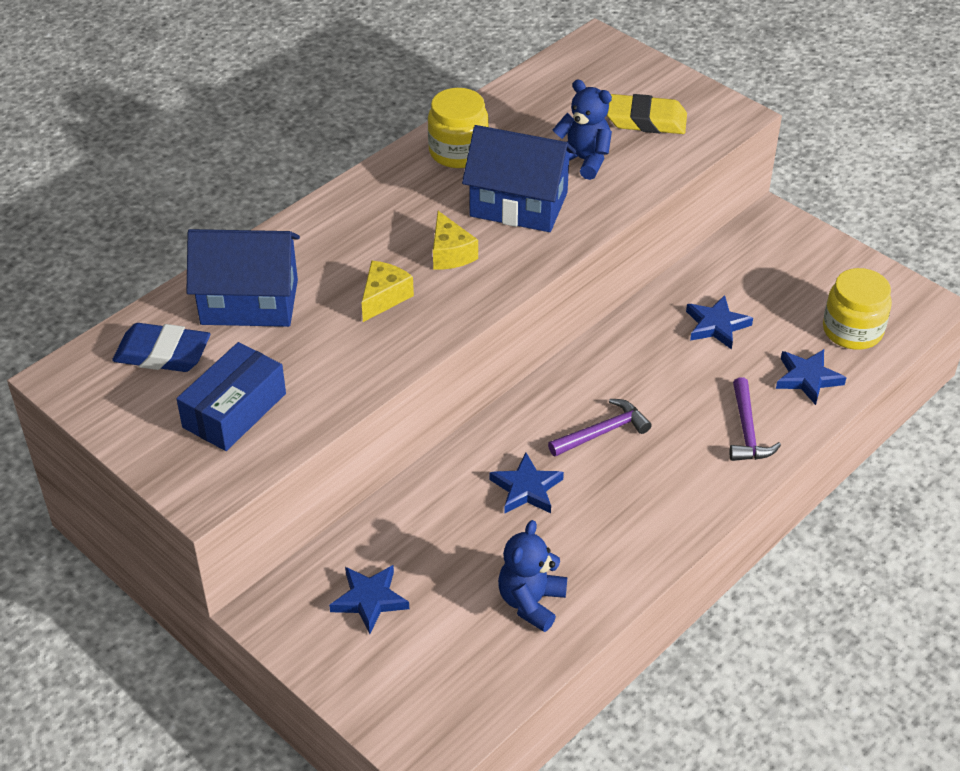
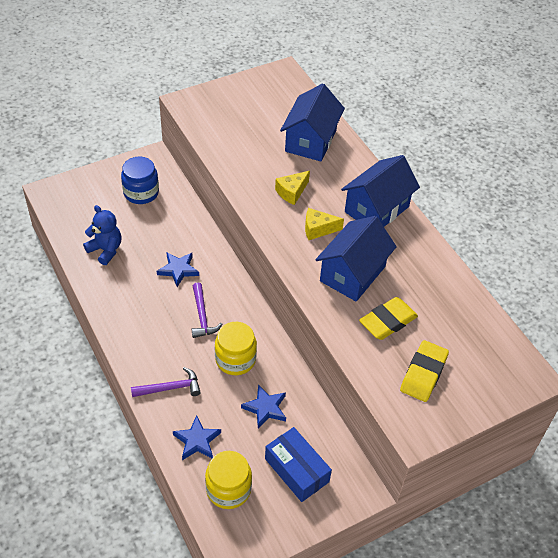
camera: 105 degrees right, 5 degrees up
(162, 354) = (285, 104): blue eraser -> none
(234, 410) = (233, 121): blue box -> blue box (296, 470)
(369, 600) = (141, 192): blue star -> blue jar
(379, 203) = (376, 209): none -> blue house
(384, 297) = (292, 192): yellow cheese -> yellow cheese turned 90 degrees clockwise
(458, 152) = (417, 259): yellow jar -> yellow jar (235, 359)
(583, 160) = (388, 321): blue teddy bear -> yellow eraser
(747, 430) = (170, 388): purple hammer -> purple hammer turned 150 degrees clockwise

